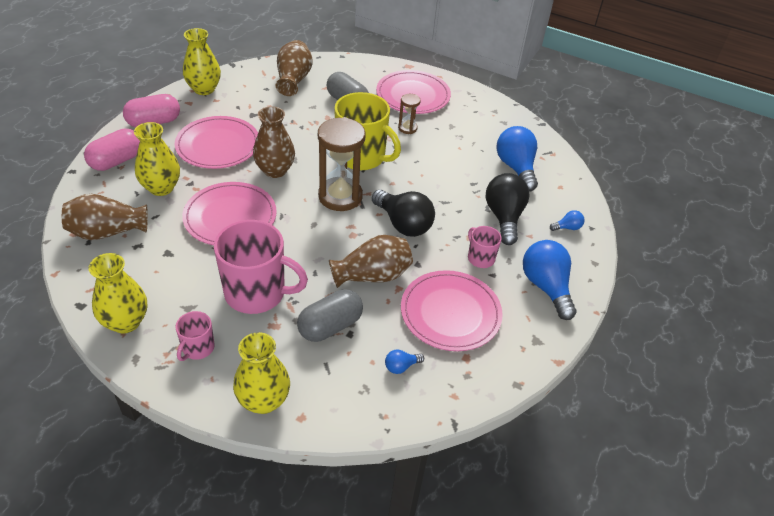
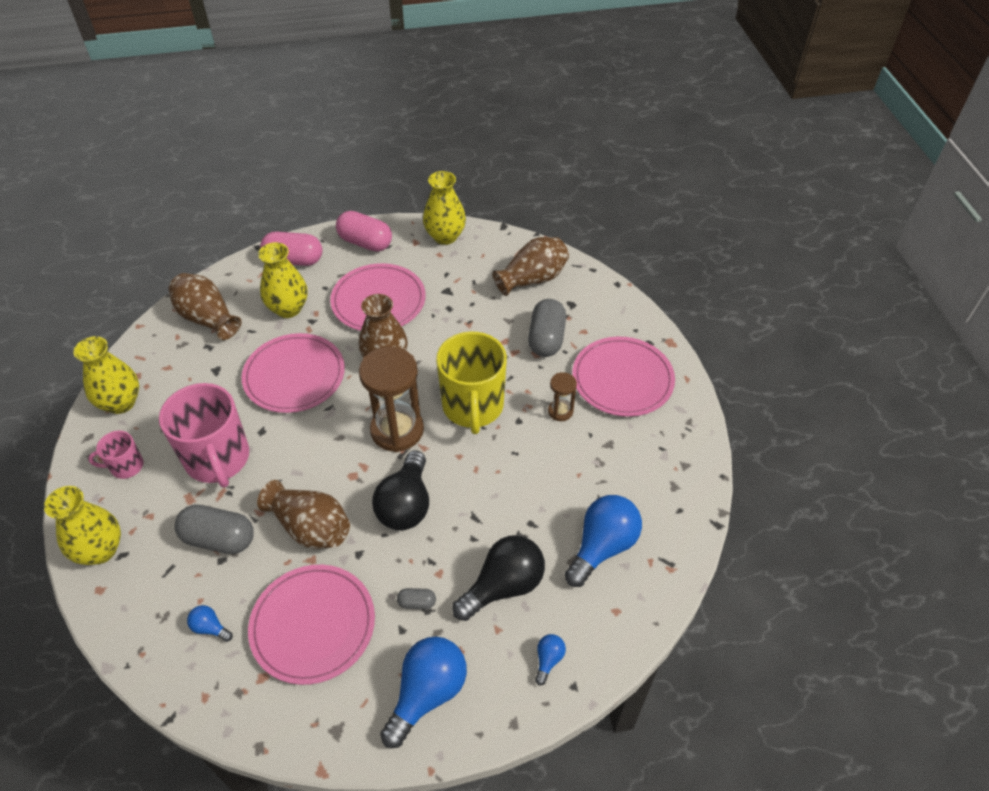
camera: 55 degrees right, 5 degrees up
(480, 258) = (417, 603): pink mug -> grey capsule
(567, 227) = (548, 660): blue light bulb -> blue light bulb turned 105 degrees counterclockwise

